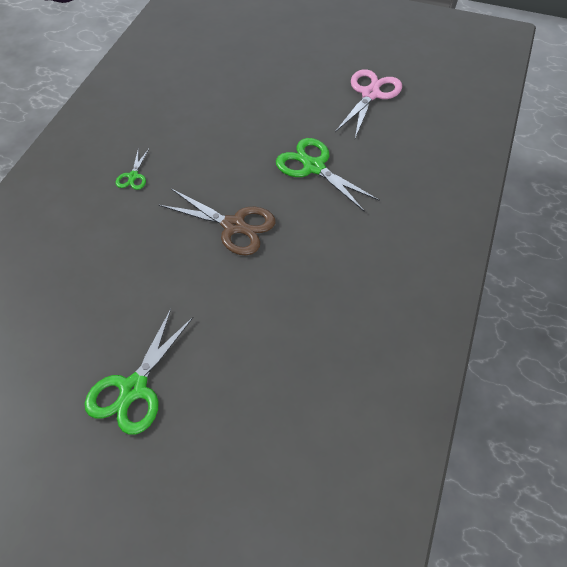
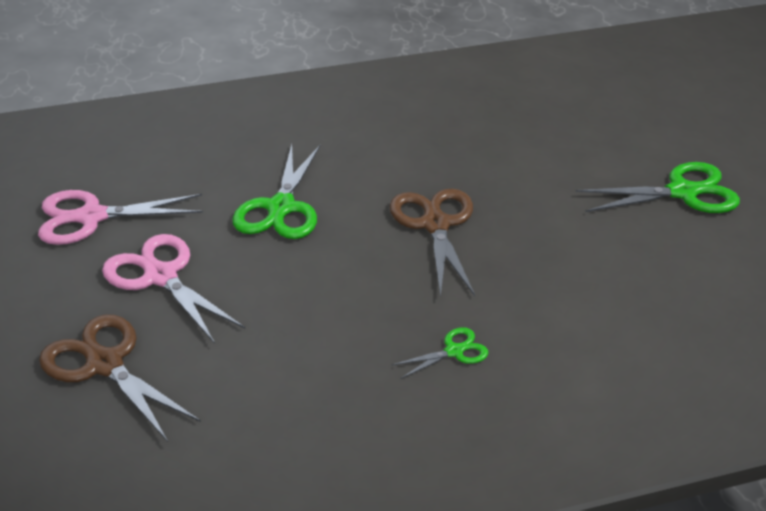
camera: 125 degrees left, 15 degrees down
(249, 66) = (105, 364): none -> brown scissors
(295, 101) = (161, 276): none -> pink scissors

